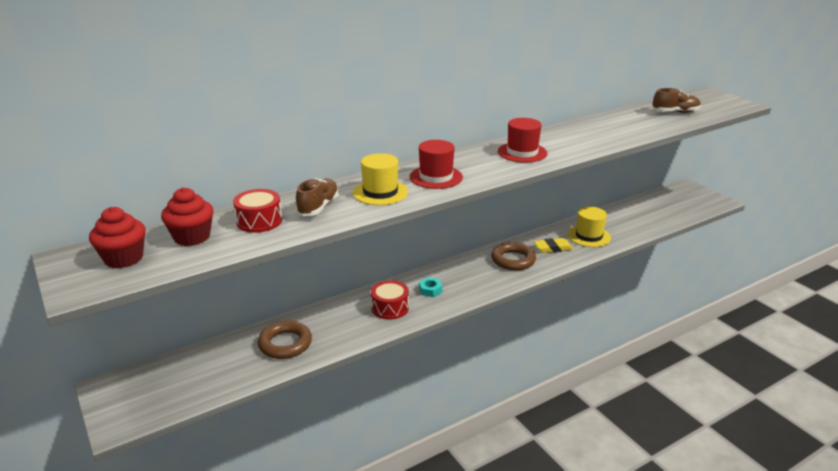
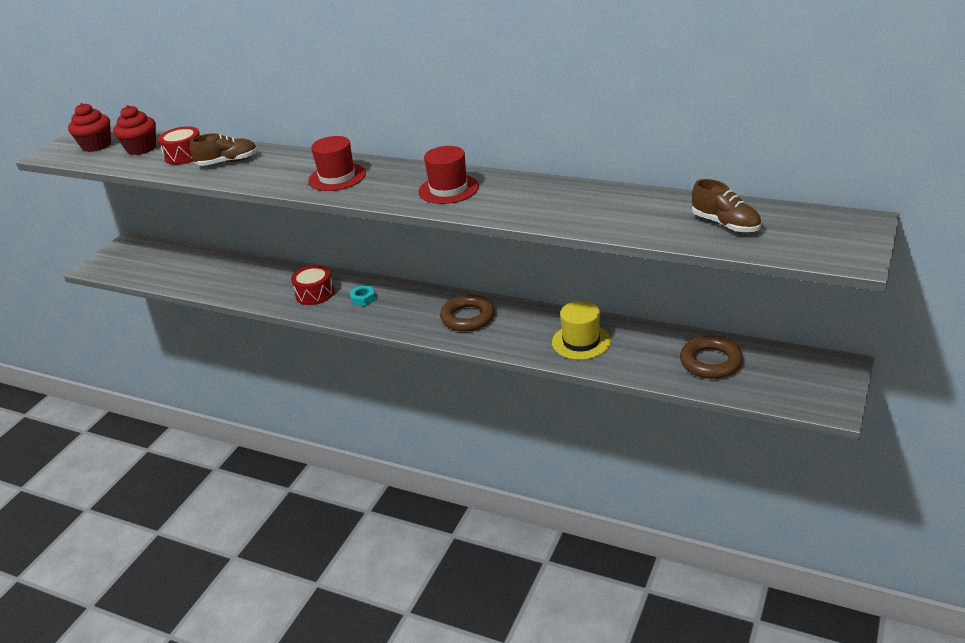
camera: 60 degrees right, 5 degrees up
(285, 344) = (224, 276): brown ring -> brown ring (710, 362)
(380, 192) = (279, 170): yellow hat -> none
(553, 248) = (522, 330): yellow eraser -> none

